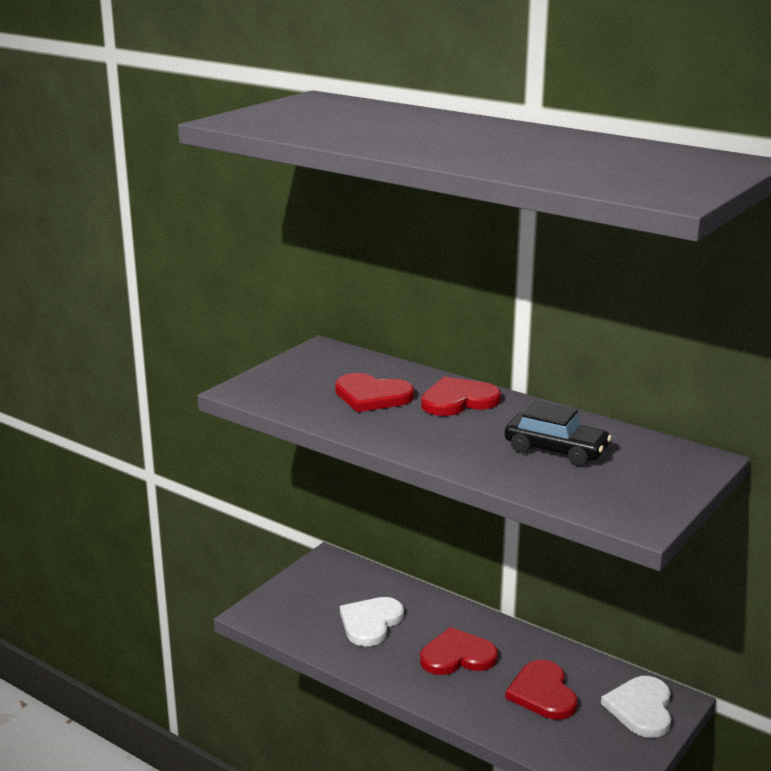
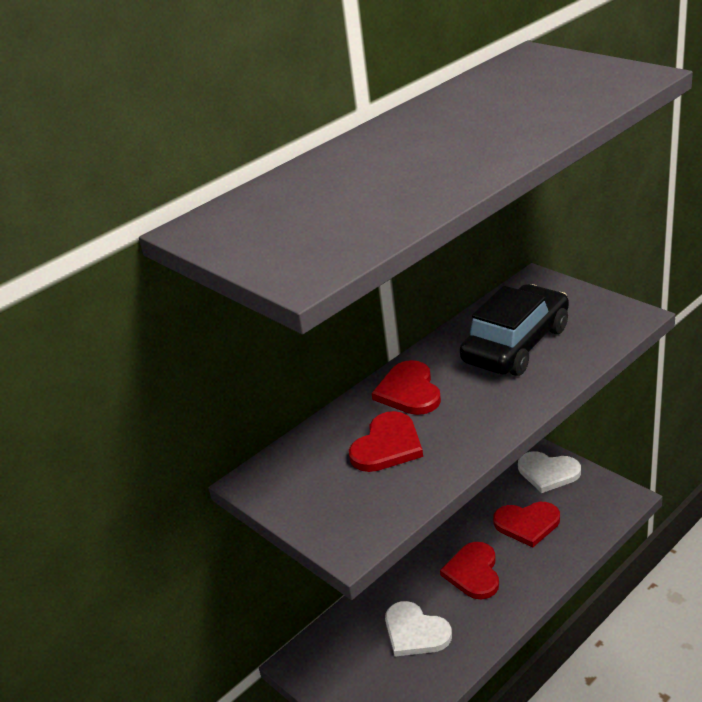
camera: 75 degrees left, 10 degrees up
(556, 450) = (516, 344): black car -> black car, size x1.55

